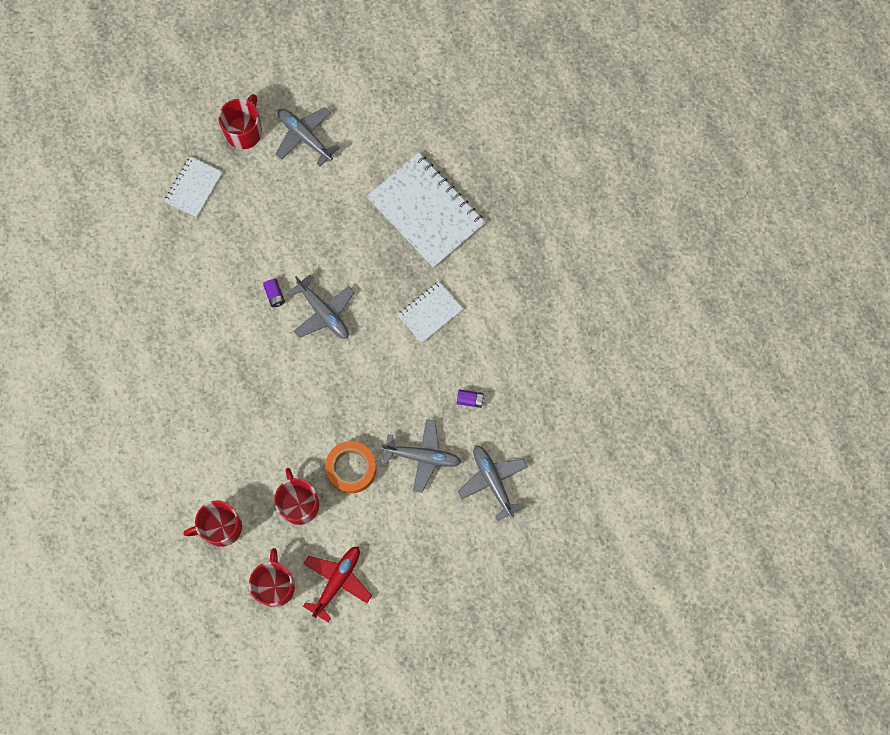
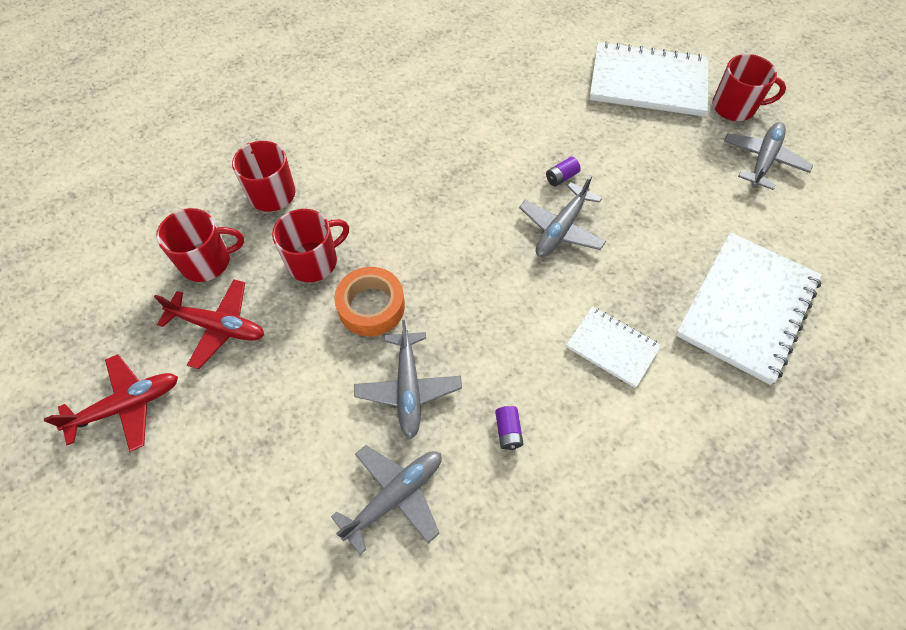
camera: 75 degrees right, 15 degrees down
(194, 188) = (648, 82): white notebook -> white notebook, size x1.86
(383, 650) = (127, 406): none -> red plane

